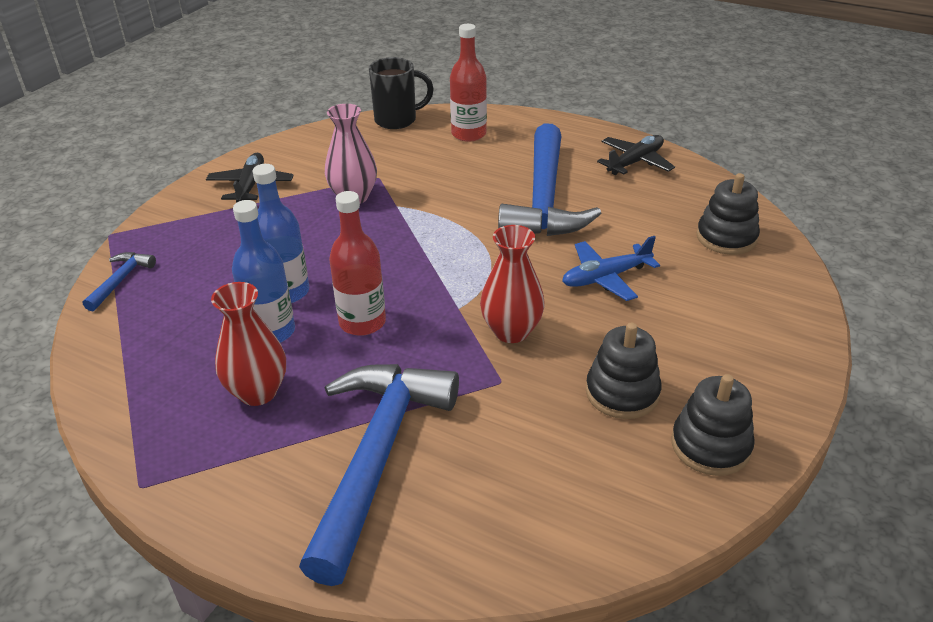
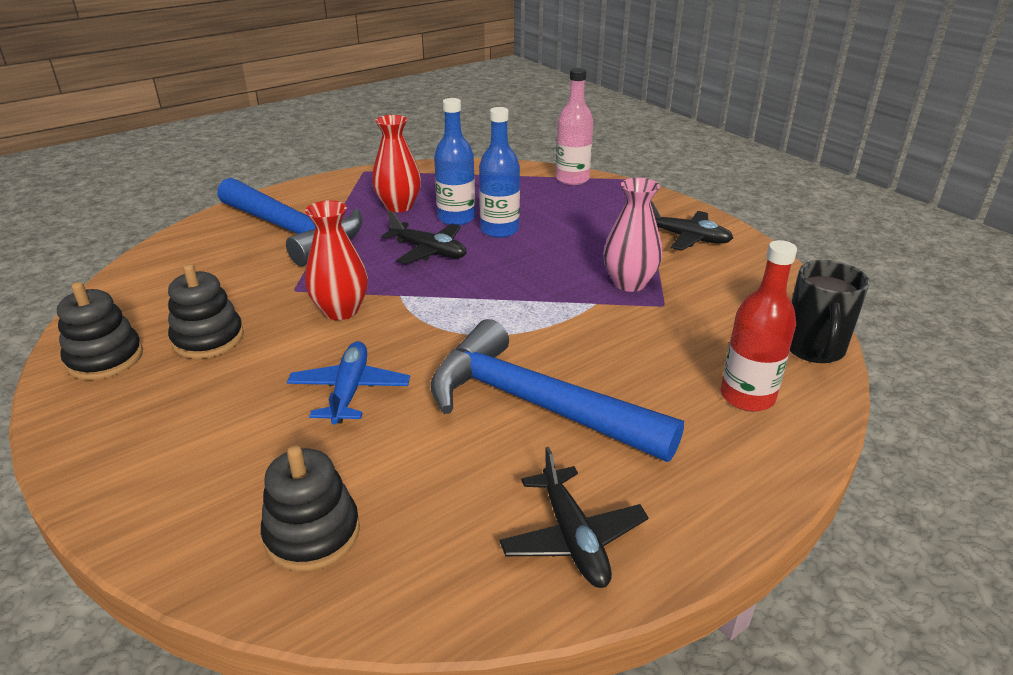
camera: 115 degrees right, 5 degrees down
(121, 280) = (572, 179): blue hammer -> pink bottle
(362, 322) = (429, 251): red bottle -> black plane

